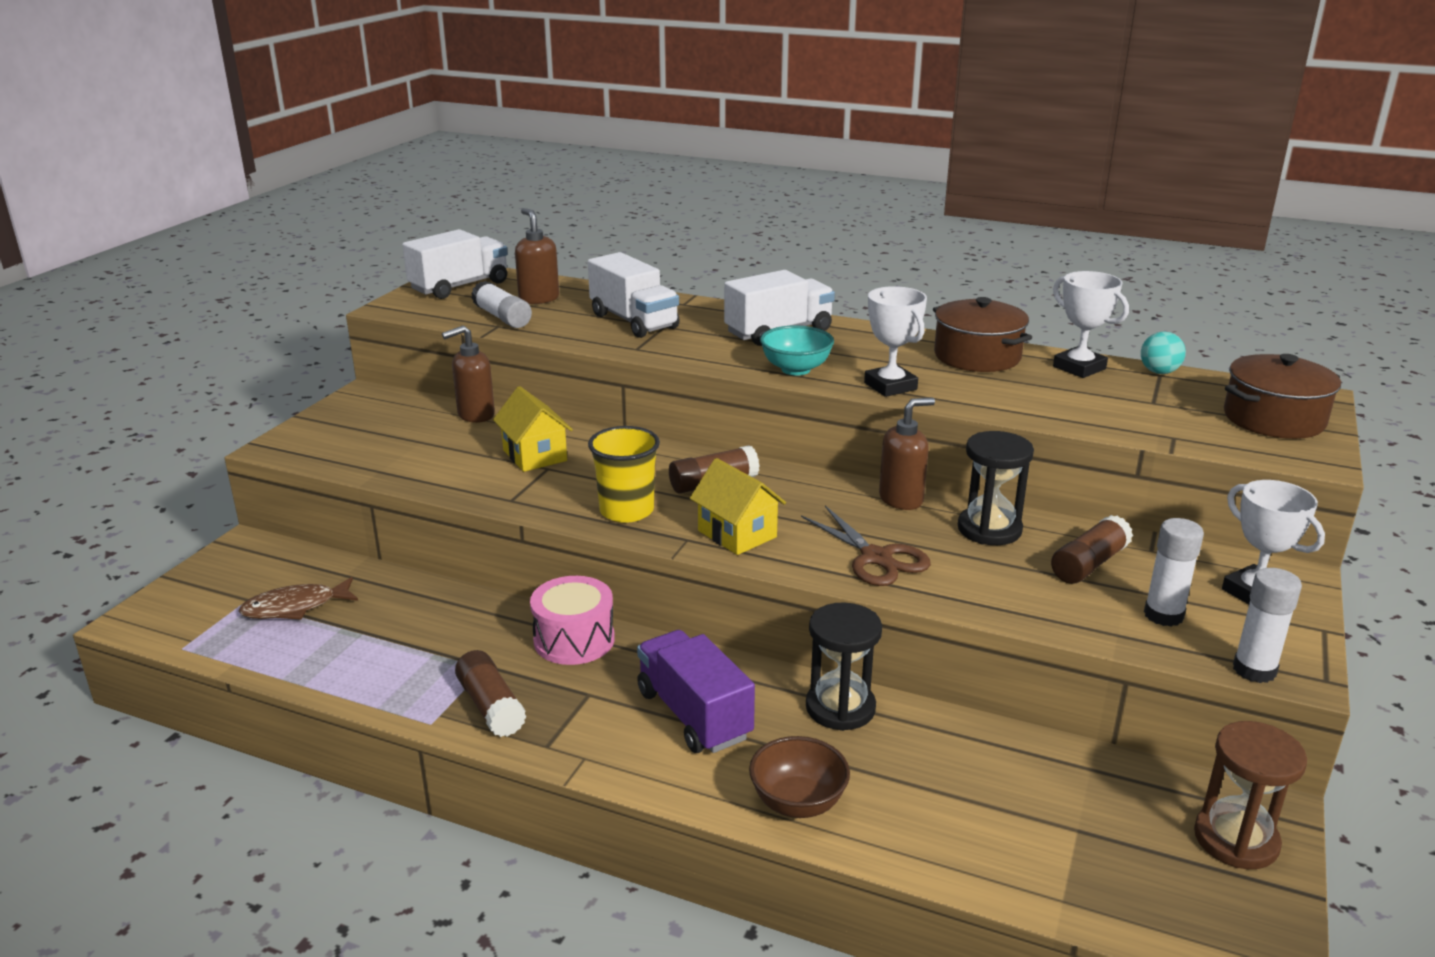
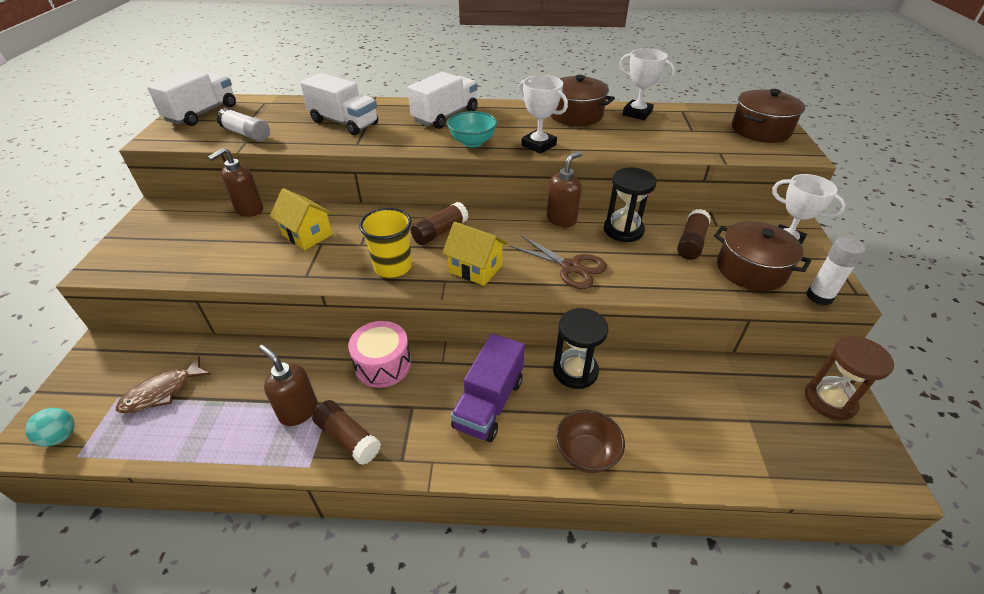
camera: 20 degrees left, 15 degrees up
(539, 299) = (267, 115): brown soap dispenser -> brown soap dispenser (298, 411)
(694, 715) = (489, 403): purple truck -> purple truck turned 105 degrees counterclockwise
(1159, 372) = (681, 109): turquoise ball -> turquoise ball (61, 437)
(1163, 615) = (751, 269): white glue stick -> brown pot

